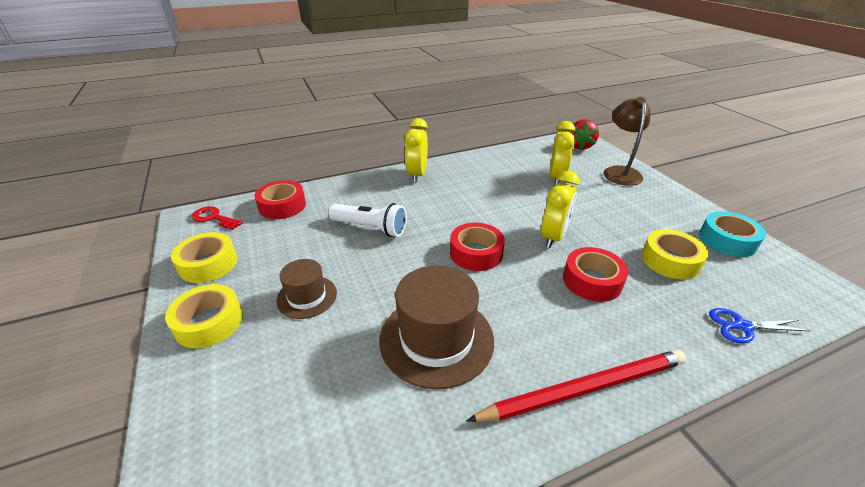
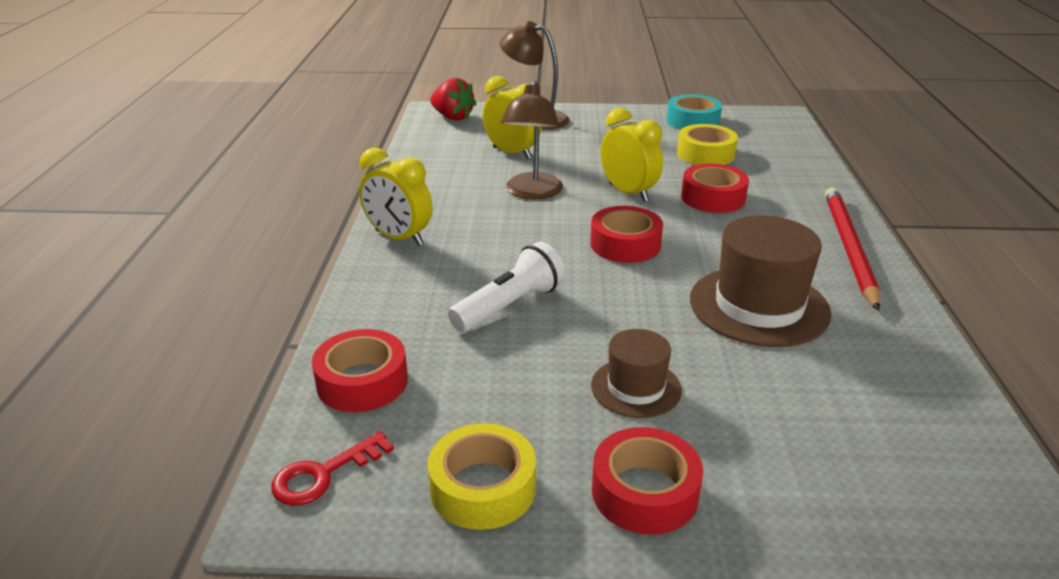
camera: 65 degrees left, 5 degrees down
(209, 322) = (644, 492): yellow tape -> red tape
(510, 200) = (532, 193): none -> brown lamp
(742, 326) = (802, 161): blue scissors -> none

